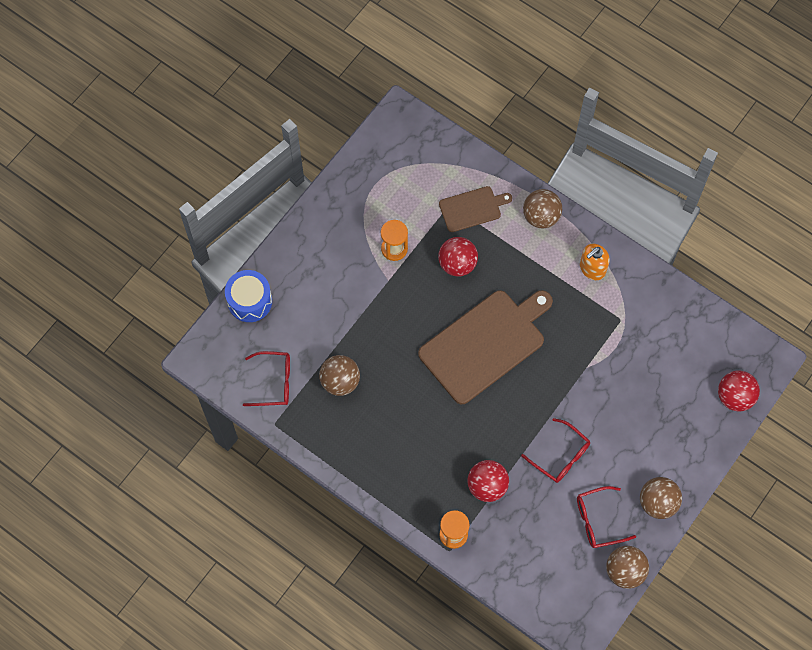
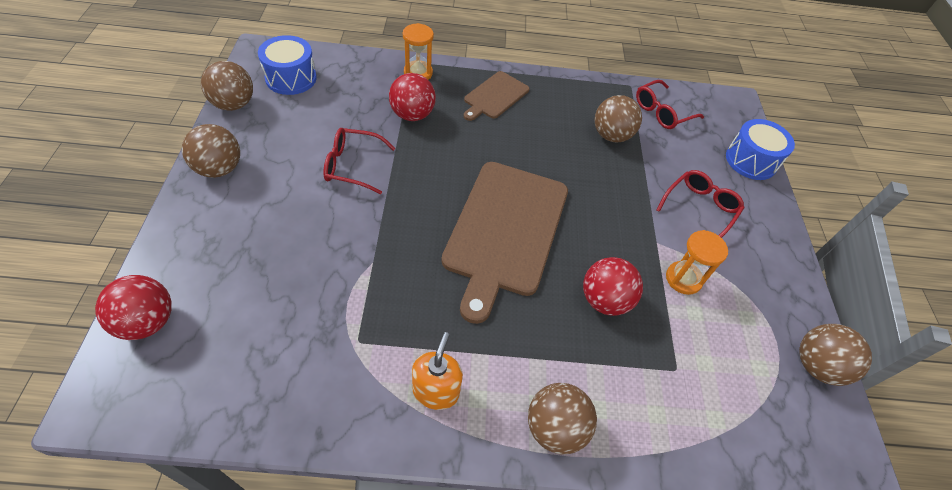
camera: 140 degrees right, 15 degrees down
(365, 161) = (816, 366): none -> brown ball
(472, 208) = (647, 382): brown cutting board -> brown cutting board (495, 96)
(566, 582) = (291, 78): none -> blue drum
(598, 520) = (282, 130): red glasses -> red glasses (700, 208)

